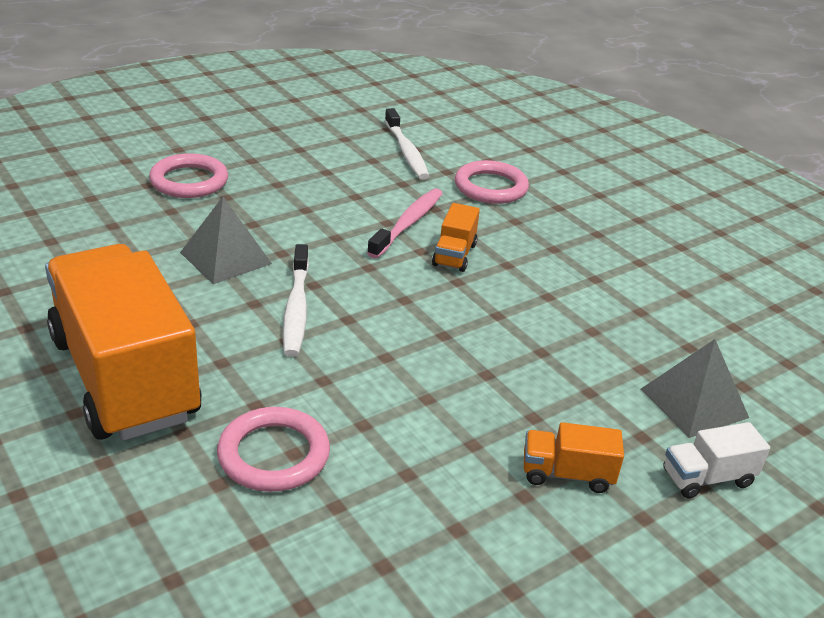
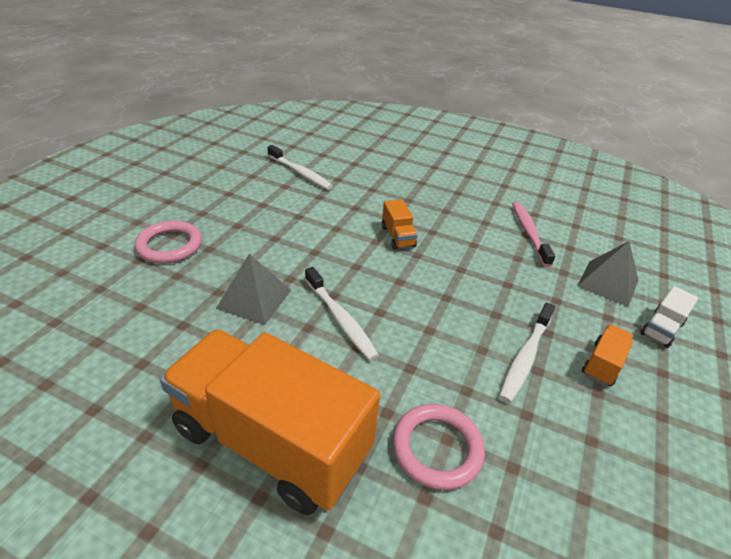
camera: 30 degrees left, 5 degrees up
(408, 223) = (350, 224): pink toothbrush -> pink toothbrush (529, 232)
(472, 426) = (525, 357): none -> white toothbrush
(491, 187) = (373, 181): pink ring -> none
(567, 474) = (602, 364): orange truck -> orange truck turned 150 degrees clockwise

